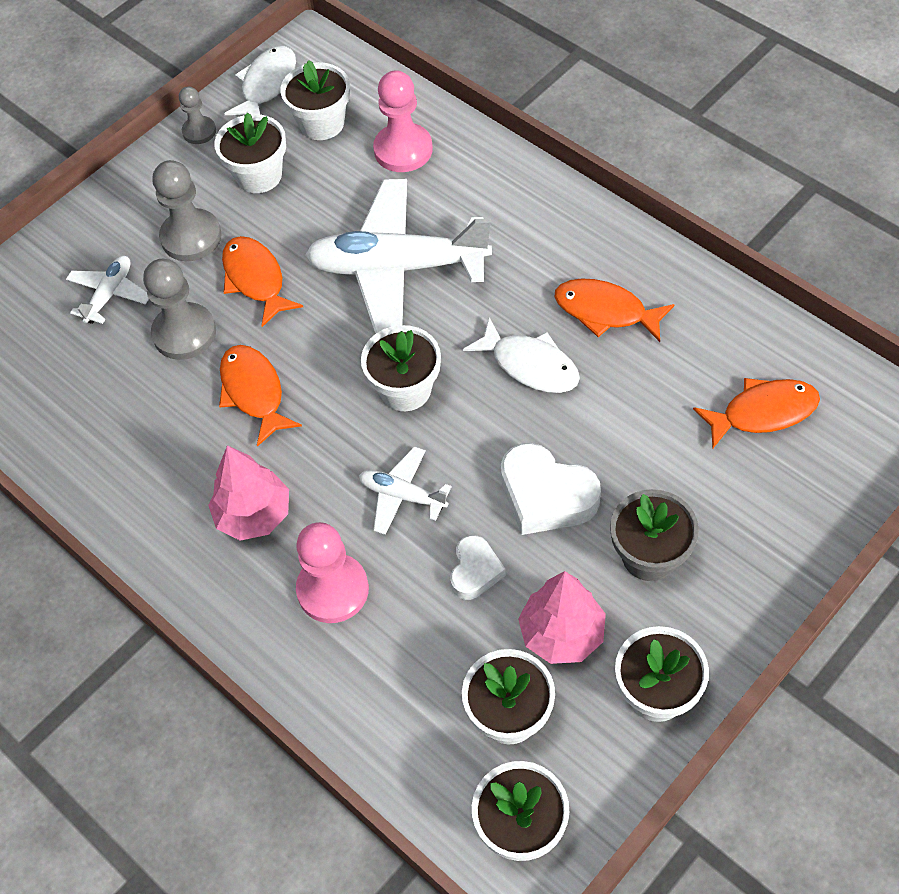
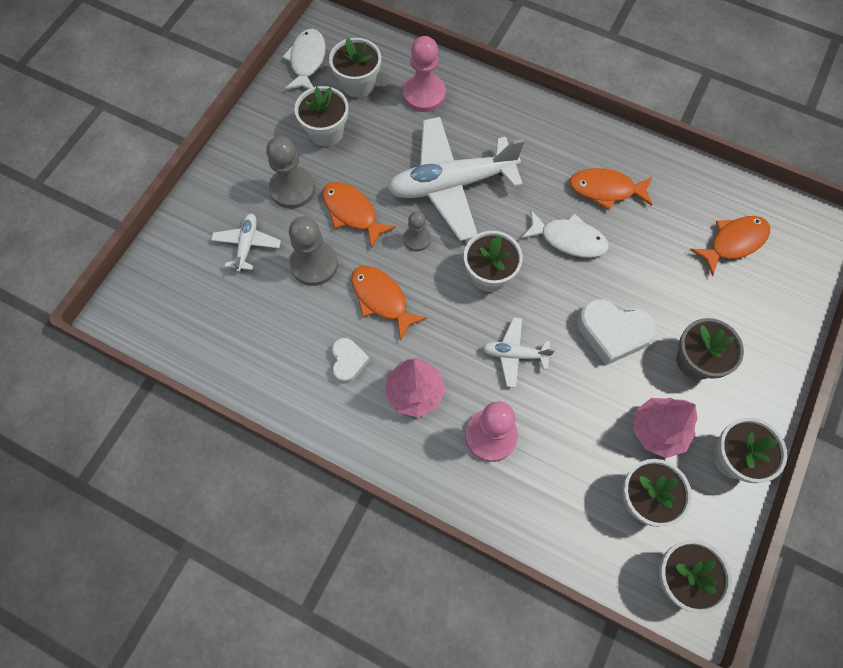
camera: 20 degrees left, 10 degrees up
(199, 131) = (269, 105): grey pawn -> grey pawn (417, 239)
(475, 571) = (584, 399): white heart -> white heart (348, 362)

